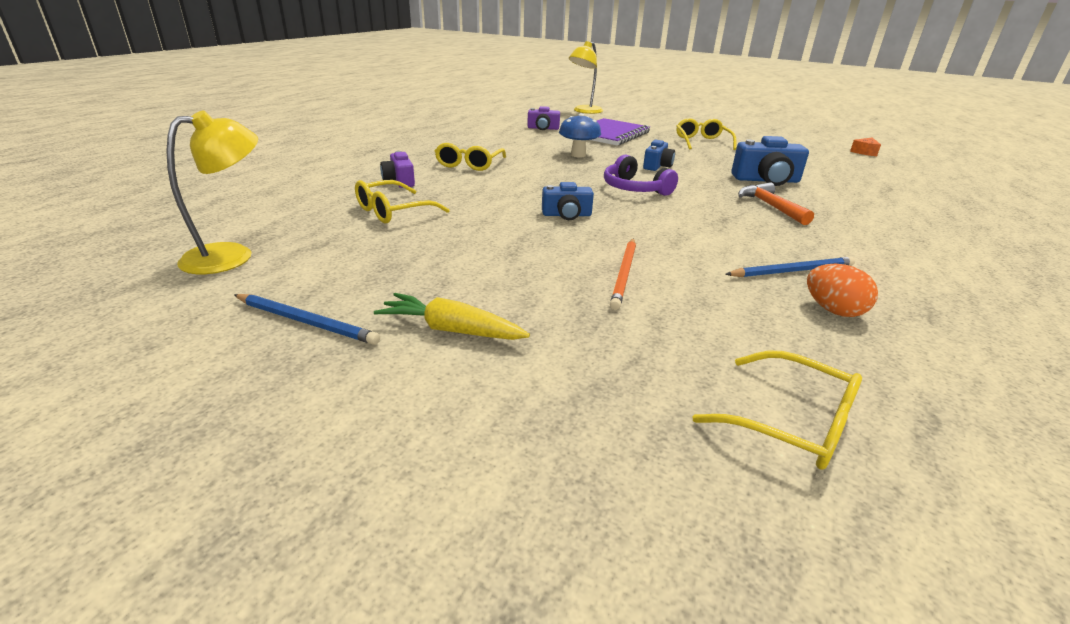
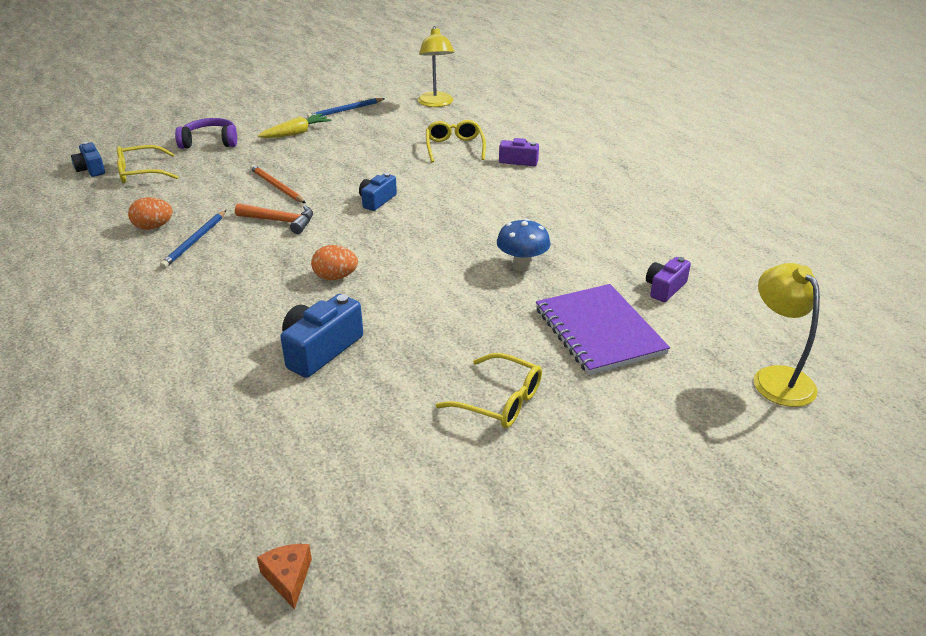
camera: 125 degrees right, 5 degrees up
(469, 164) = (540, 198): yellow glasses -> none
(634, 189) = (392, 253): purple headphones -> purple headphones (210, 142)
(657, 166) = (438, 300): blue camera -> blue camera (91, 169)
(700, 197) = (335, 277): none -> orange egg
(770, 206) = (271, 303): orange hammer -> orange hammer (280, 221)

